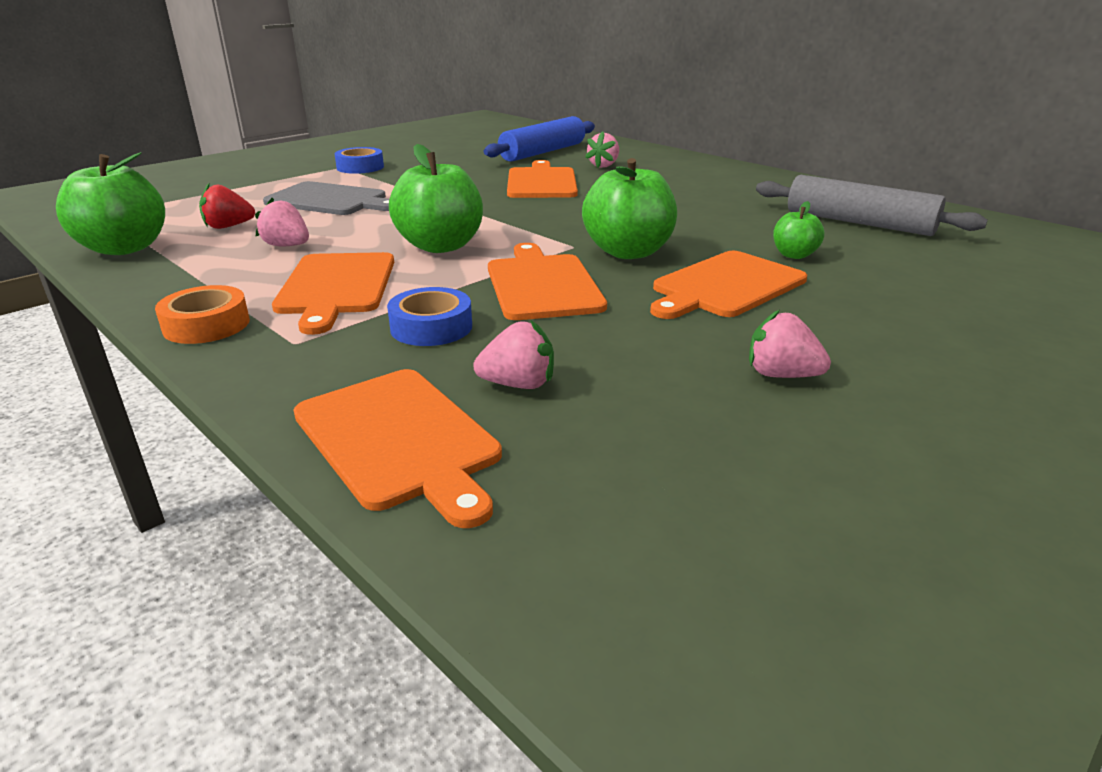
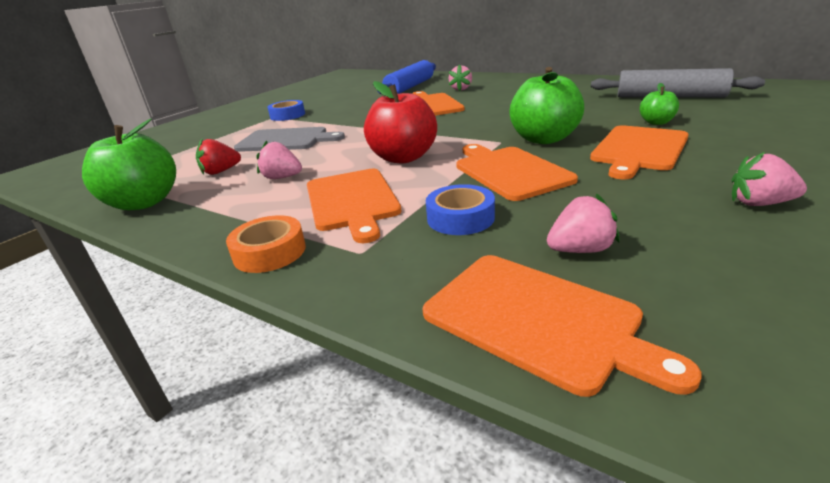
camera: 10 degrees left, 0 degrees up
(440, 246) = (403, 158): green apple -> red apple

